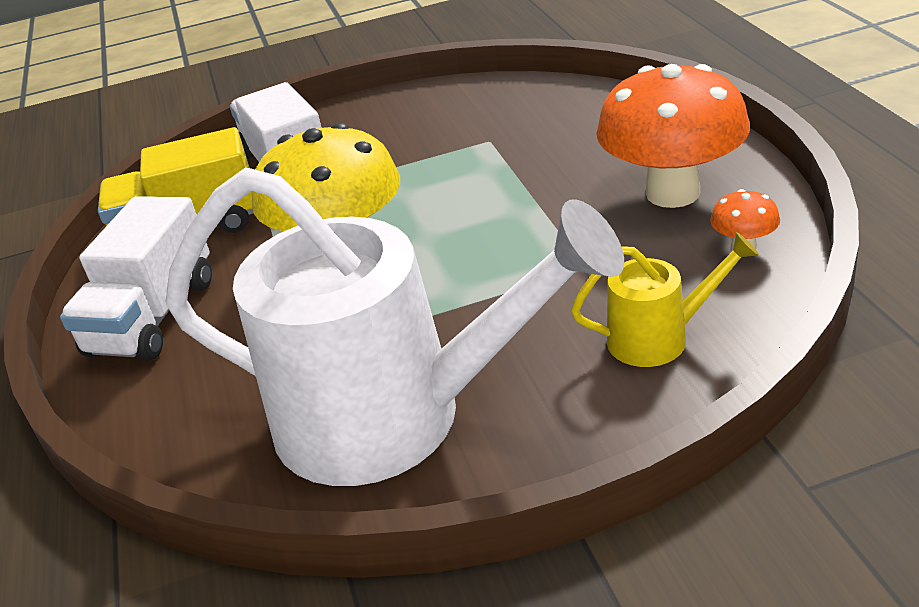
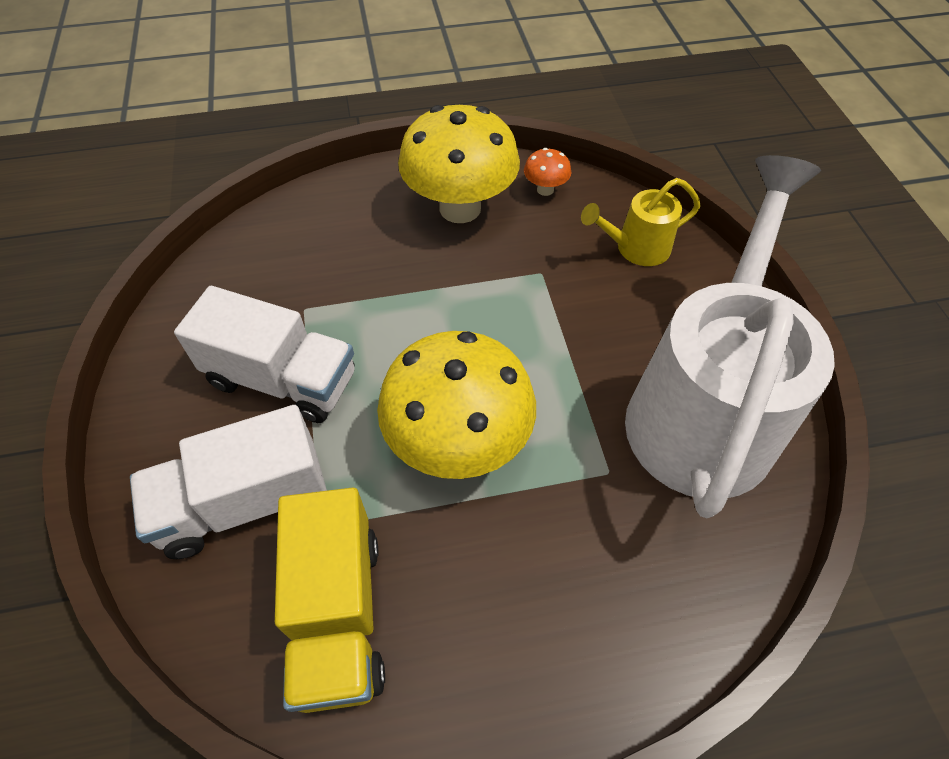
camera: 90 degrees left, 20 degrees up
(153, 317) = (519, 636): white truck -> white truck (282, 379)
(660, 338) = (635, 248): yellow watering can -> yellow watering can turned 105 degrees counterclockwise
(673, 193) = (460, 208): orange mushroom -> yellow mushroom

